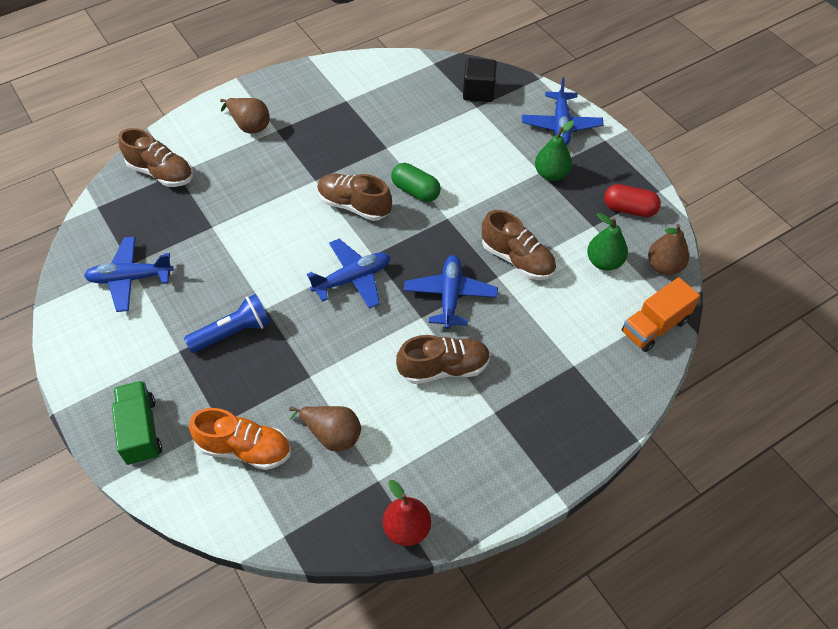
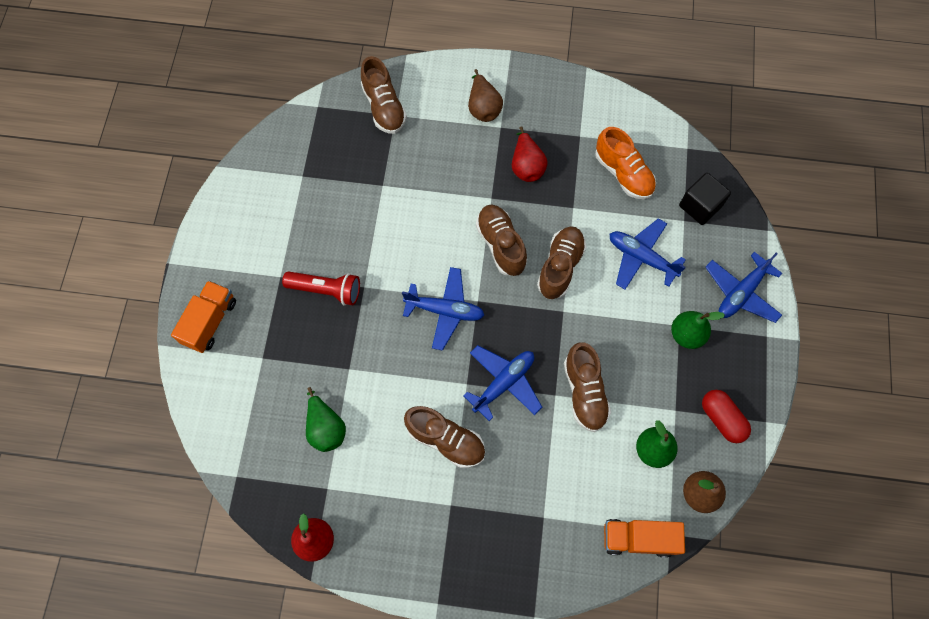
camera: 40 degrees right, 15 degrees up
(130, 278) = (293, 189): blue plane -> blue plane (641, 257)
(141, 431) = (210, 322): green truck -> orange truck
(233, 332) = (326, 290): blue flashlight -> red flashlight
(245, 449) = (263, 391): orange shoe -> orange shoe (623, 173)
(323, 143) = (526, 166): none -> red pear
(332, 435) = (326, 428): brown pear -> green pear
(415, 191) = (560, 267): green capsule -> brown shoe

